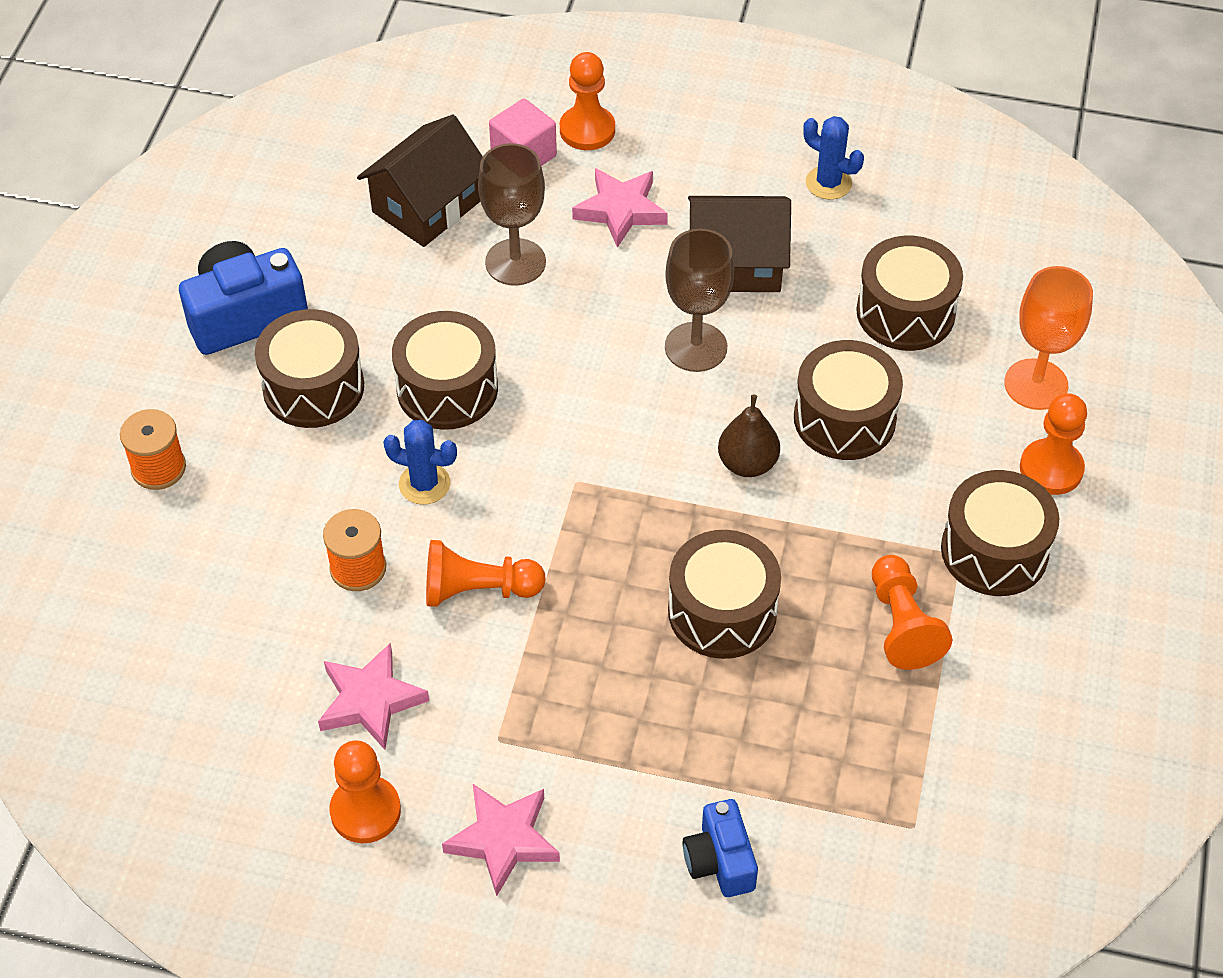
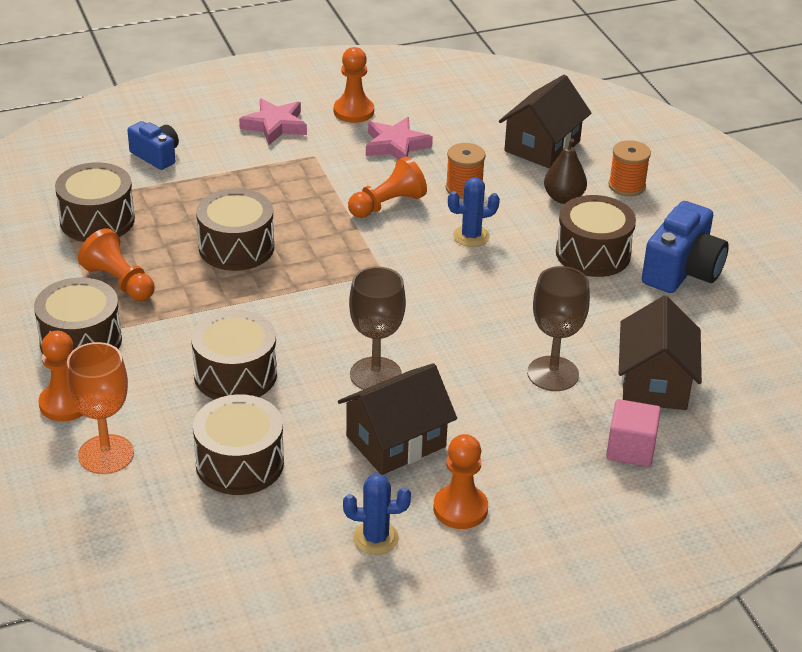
camera: 145 degrees right, 15 degrees down
(182, 594) = (542, 146): none -> brown house
(447, 389) = (512, 285): brown drum -> brown drum (97, 220)
(587, 130) = (606, 491): orange pawn -> orange pawn (460, 509)
(620, 210) = (517, 441): pink star -> none
(747, 463) = (281, 323): brown pear -> brown pear (563, 198)

